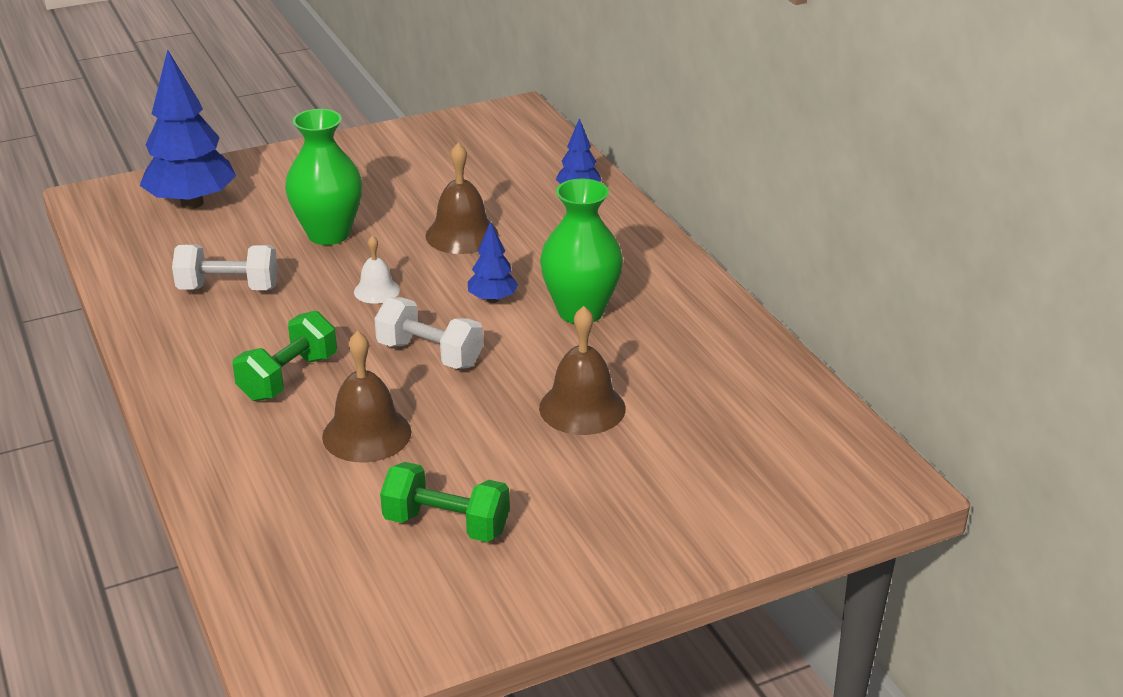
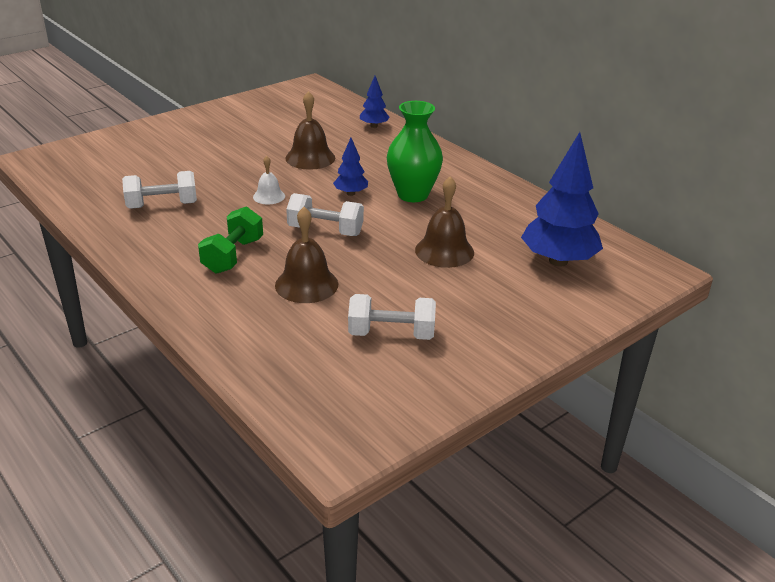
camera: 15 degrees left, 0 degrees up
(192, 203) = (110, 156): blue tree -> blue tree (558, 261)
(328, 234) = (218, 166): green vase -> none
(446, 525) = (391, 334): green dumbbell -> white dumbbell

